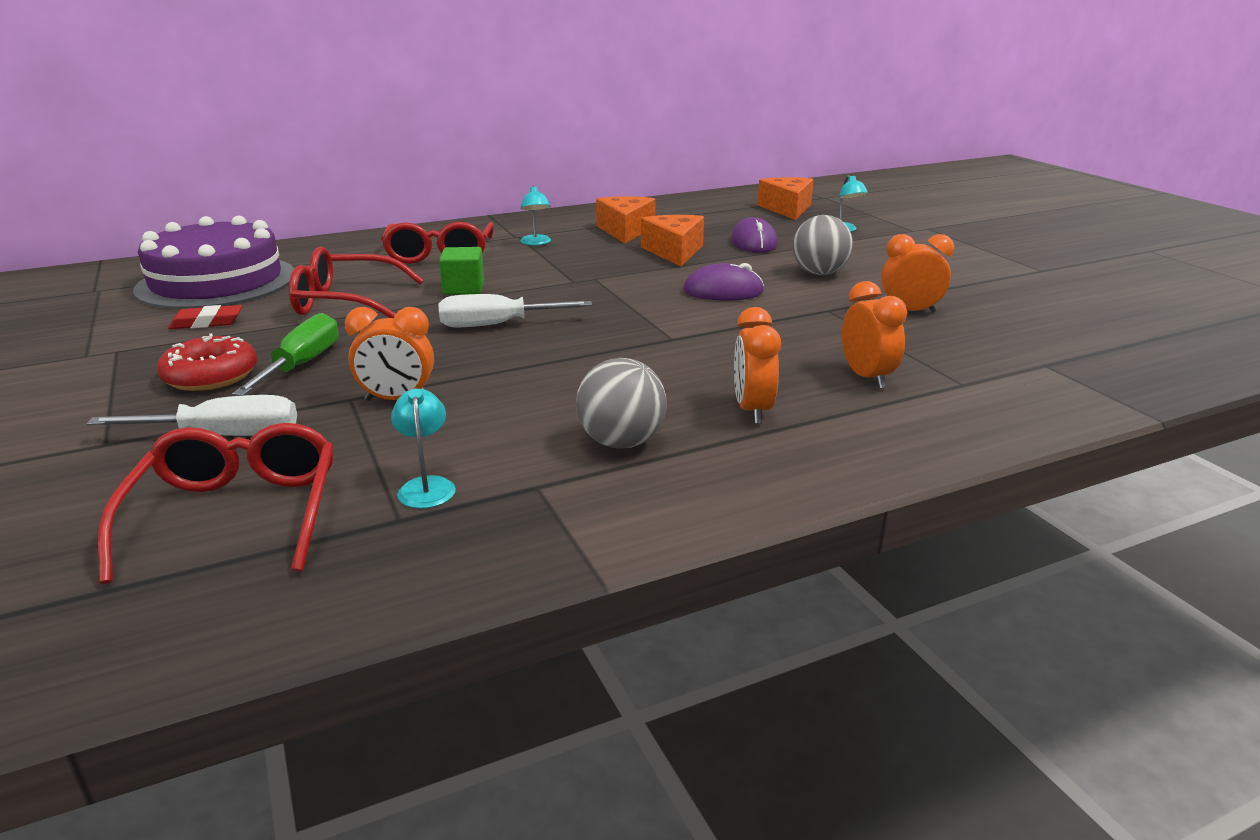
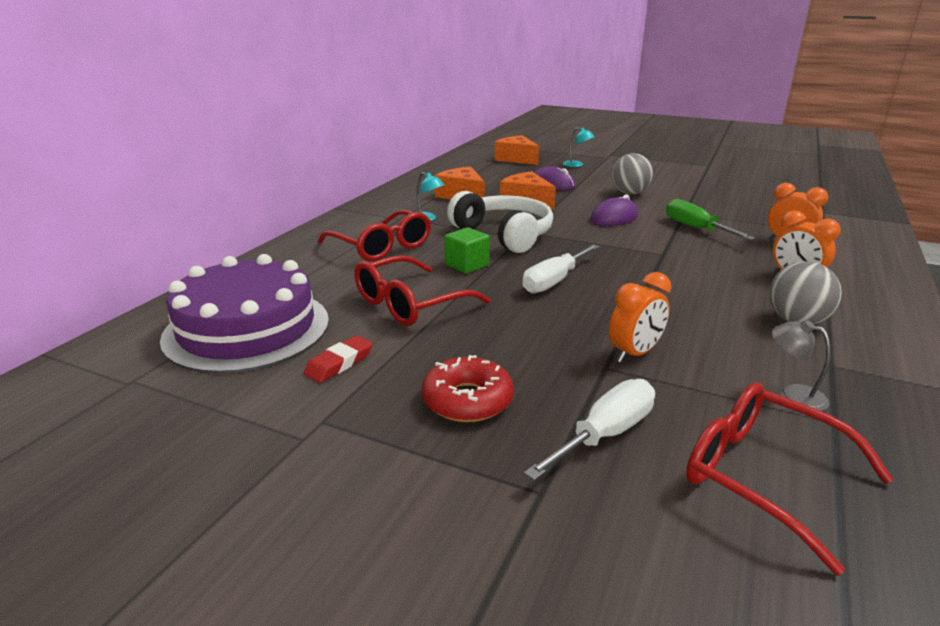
camera: 40 degrees left, 0 degrees up
(301, 365) = (510, 361): green screwdriver -> green screwdriver (696, 228)
(426, 486) = (792, 395): turquoise lamp -> grey lamp
(566, 274) = (504, 234): none -> white headphones
(910, 312) = (717, 202): orange clock -> none

